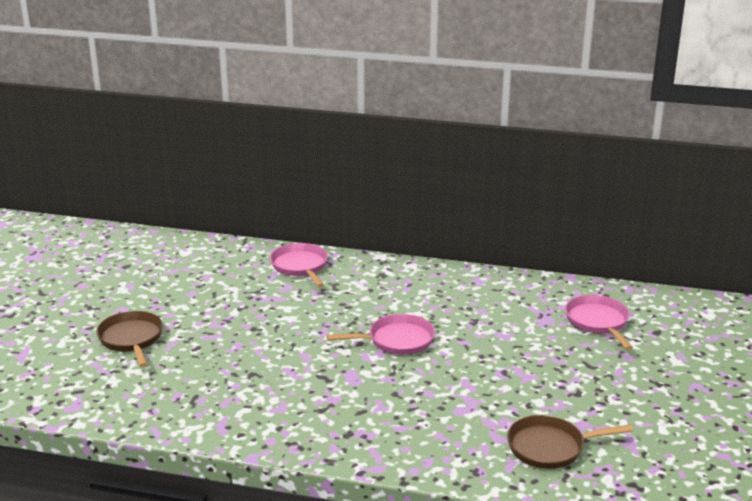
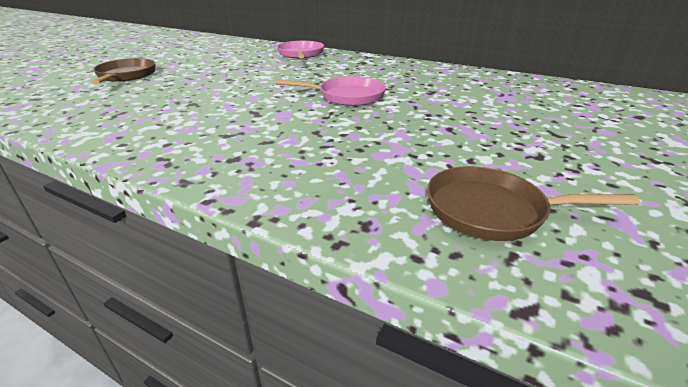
camera: 15 degrees right, 5 degrees up
(598, 322) = (566, 103): pink pan -> none

